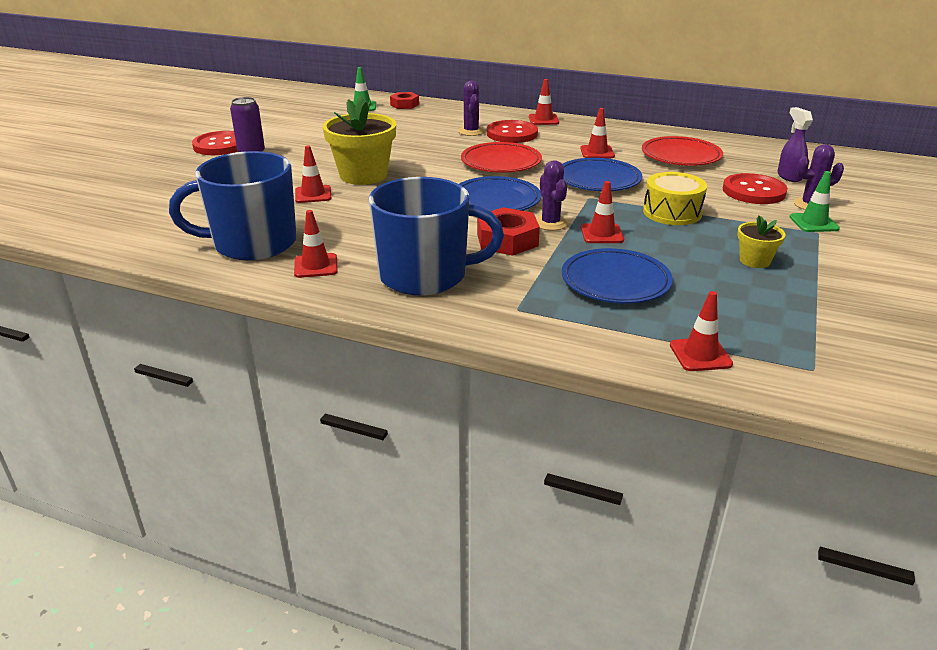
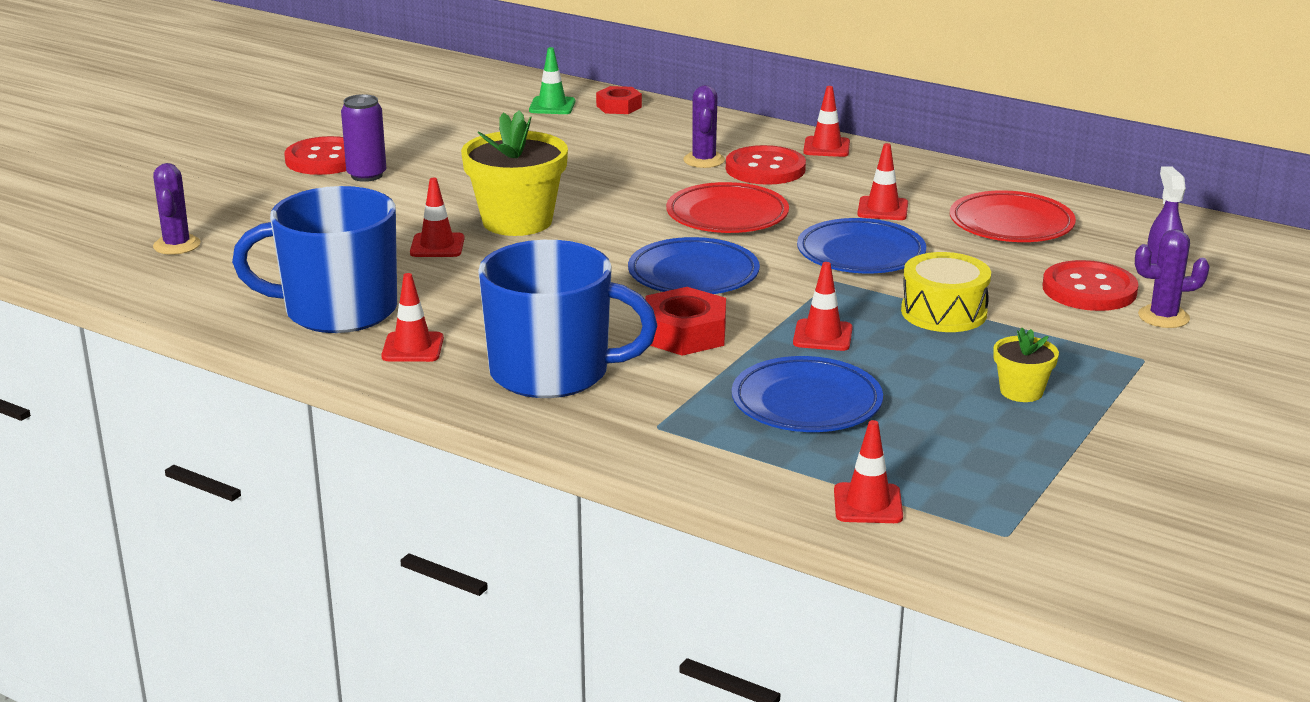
camera: 10 degrees right, 5 degrees down
(550, 223) = (757, 314): purple cactus -> purple cactus (177, 245)
(813, 223) = (1148, 345): green traffic cone -> none

